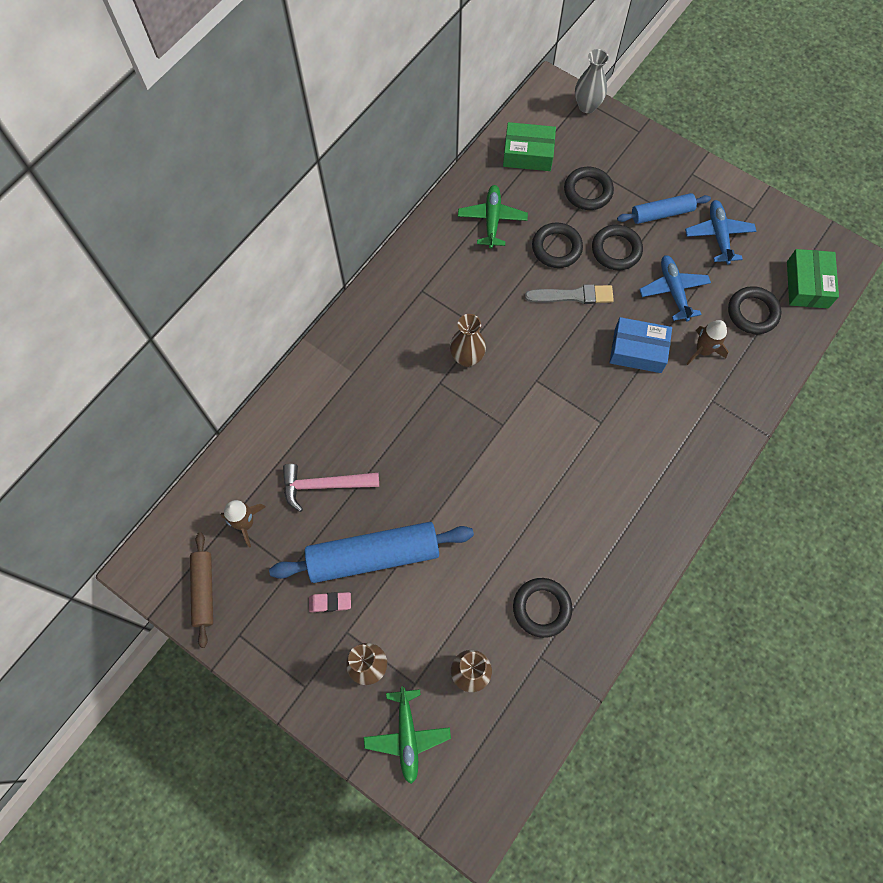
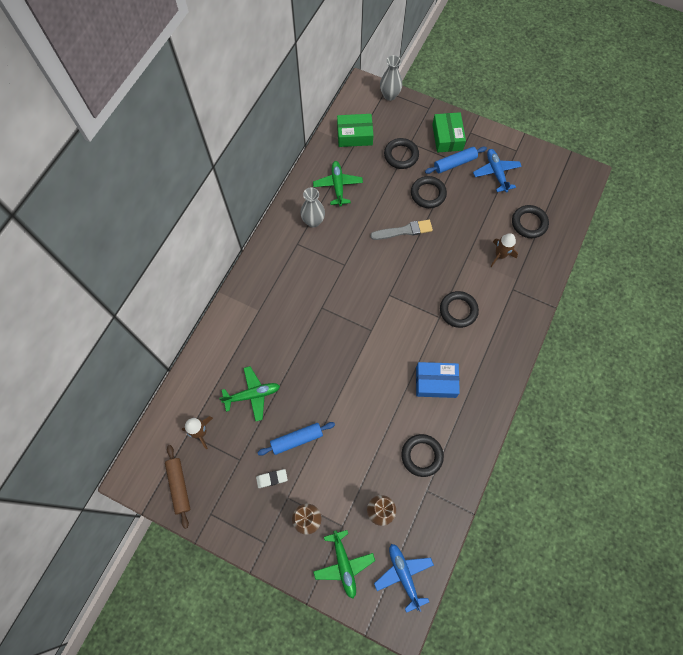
camera: 10 degrees left, 0 degrees up
(324, 485) = (252, 395): pink hammer -> green plane
(330, 602) = (272, 478): pink eraser -> white eraser
(373, 556) = (297, 439): blue rolling pin -> blue rolling pin, size x0.56
(449, 263) = (313, 221): none -> grey vase
(467, 358) = (337, 287): brown vase -> none
(556, 248) = (386, 199): black ring -> black ring (458, 310)
(638, 350) = (455, 262): blue box -> blue box (435, 382)
(673, 291) = (472, 216): blue plane -> blue plane (403, 575)
(807, 284) = (562, 198): green box -> green box (447, 137)

